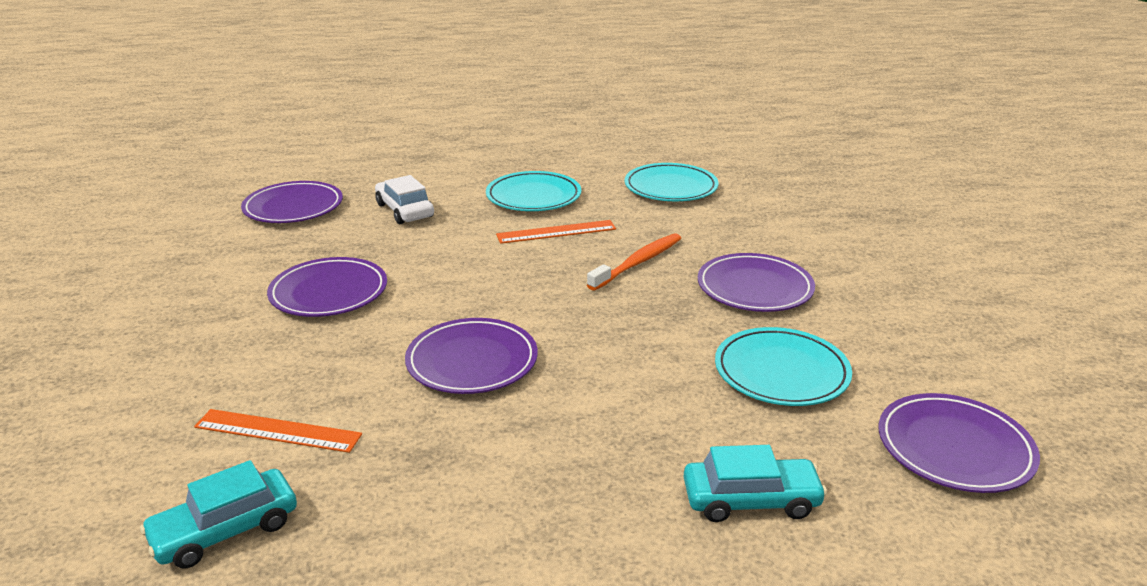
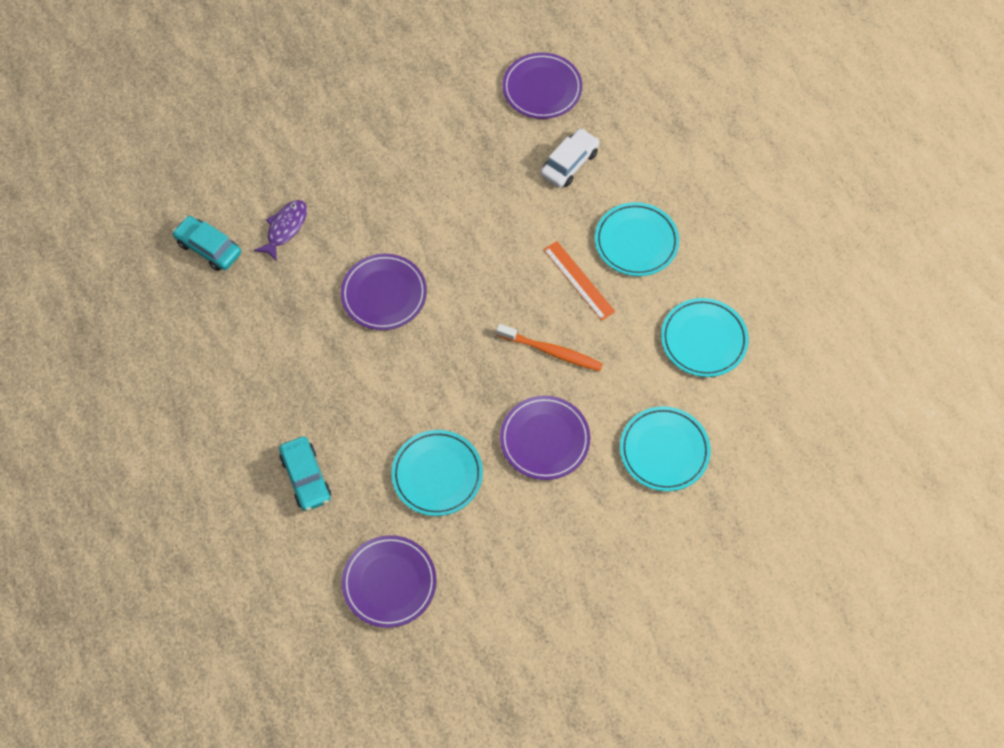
camera: 70 degrees right, 35 degrees up
(277, 431) = (285, 228): orange ruler -> purple fish
(329, 292) = (431, 177): purple plate -> none
(792, 227) = (664, 450): none -> turquoise plate

